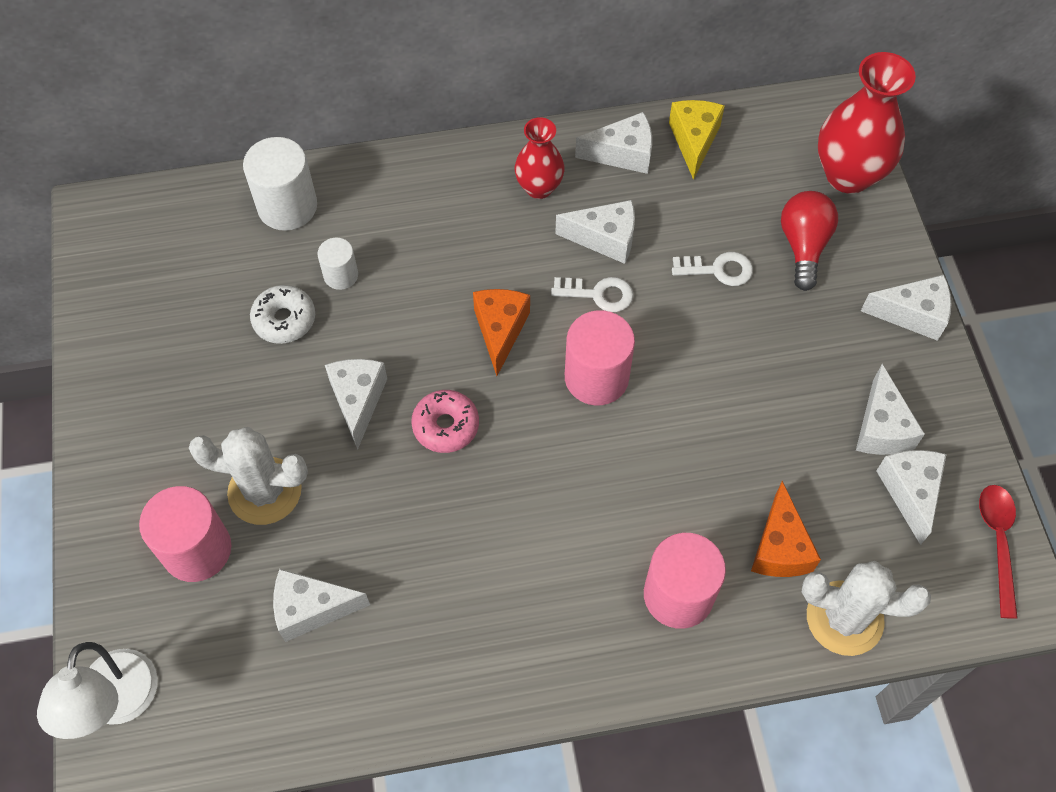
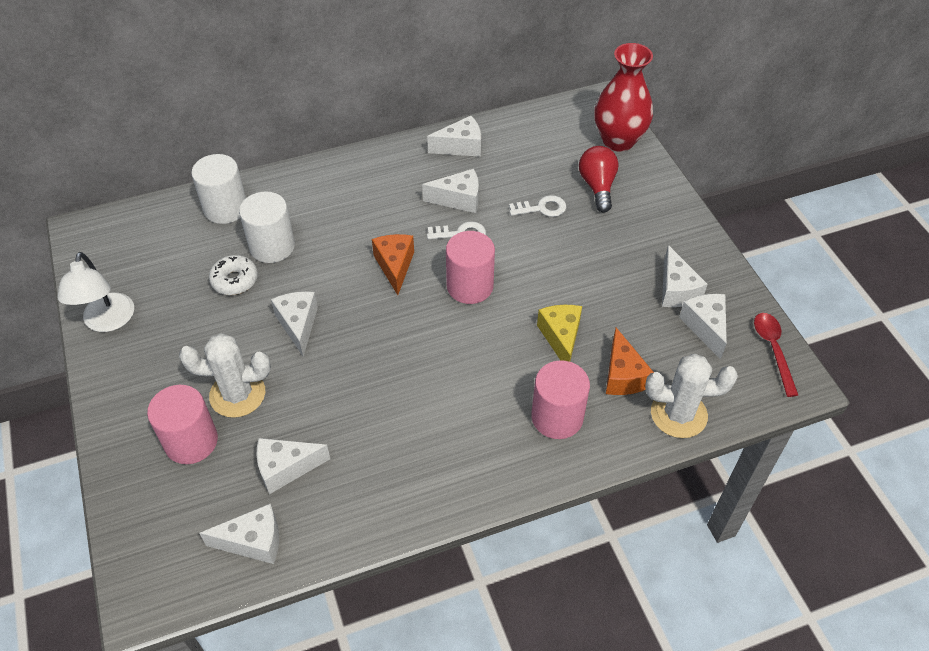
camera: 10 degrees left, 10 degrees down
(116, 704) = (142, 559): white lamp -> white lamp (107, 322)
(341, 275) = (272, 246): white cylinder -> white cylinder, size x1.78
(446, 426) = (366, 332): pink donut -> none
(539, 187) = (406, 174): red vase -> none
(694, 141) = (509, 133): yellow cheese -> yellow cheese (561, 338)
(912, 314) = (681, 218): white cheese -> white cheese (253, 541)

